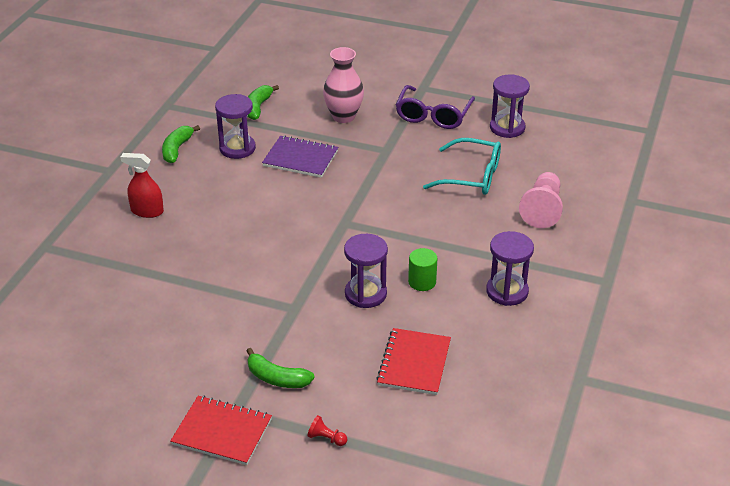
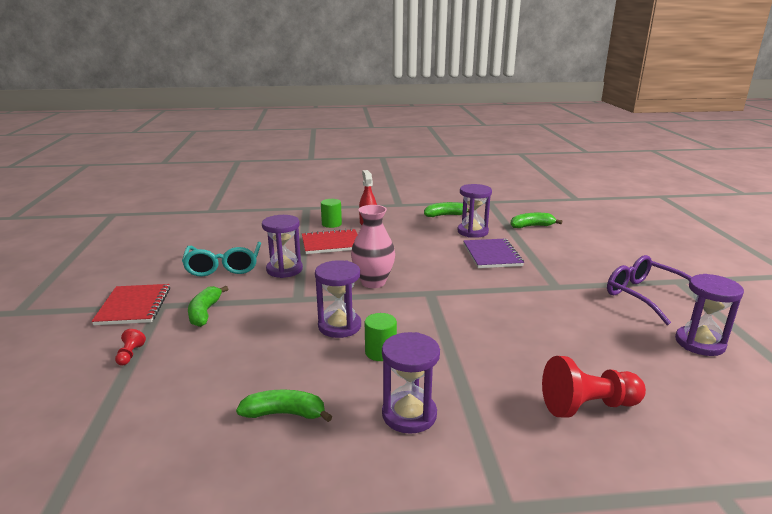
camera: 65 degrees right, 15 degrees down
(122, 239) = (331, 224): none -> green cylinder
(220, 304) = (284, 270): none -> purple hourglass
(343, 116) = (573, 257): pink vase -> pink vase (373, 282)
(414, 363) = (252, 378): red notebook -> red notebook (331, 243)
(433, 115) = (645, 296): purple glasses -> purple glasses turned 60 degrees clockwise
(471, 176) = (582, 341): turquoise glasses -> turquoise glasses (224, 267)
(471, 353) = (285, 414): none -> green banana
(542, 210) = (588, 406): pink pawn -> red pawn

